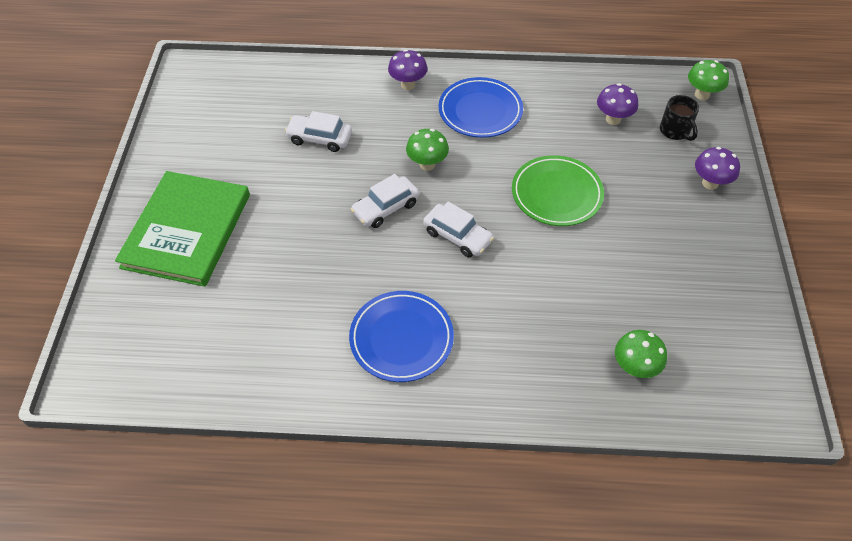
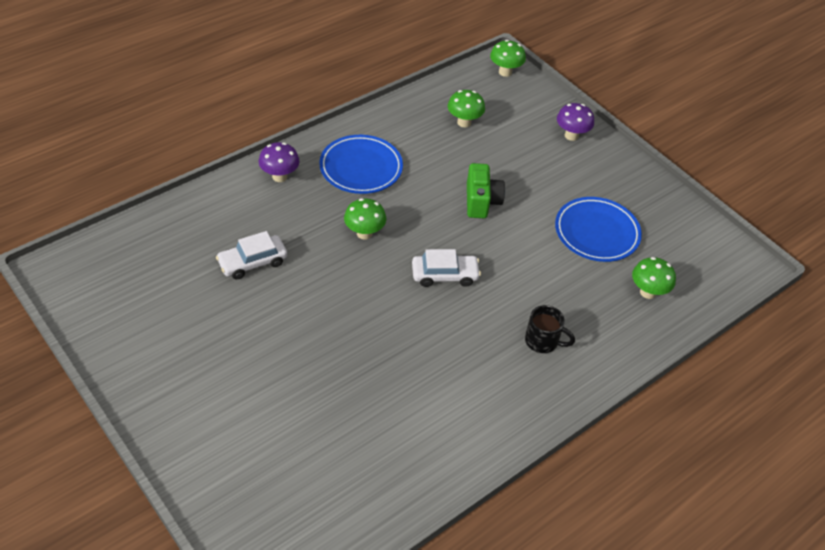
camera: 45 degrees left, 5 degrees down
(186, 230) = (220, 408): green book -> none
(386, 208) = (368, 286): white car -> none
(401, 338) = (484, 376): blue plate -> blue plate (596, 232)
(556, 194) = (481, 201): green plate -> green camera
(613, 119) = (464, 122): purple mushroom -> green mushroom
(675, 131) = (514, 109): black mug -> black mug (542, 341)

